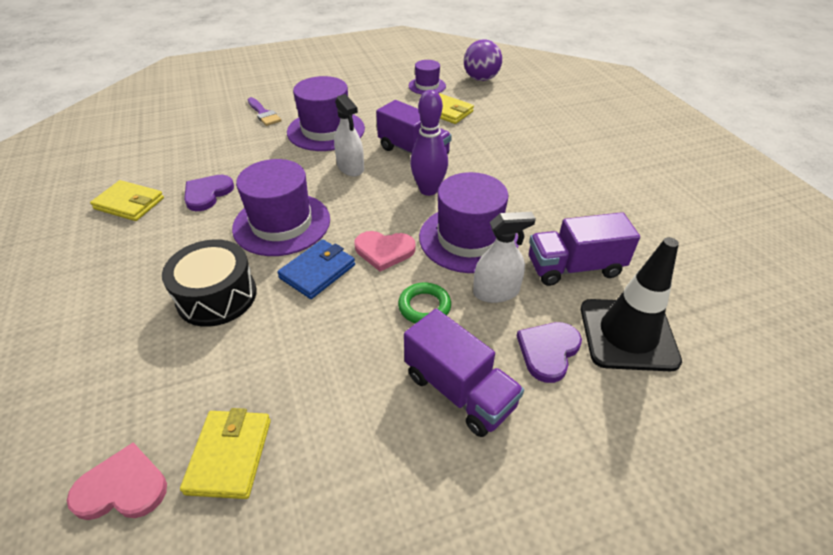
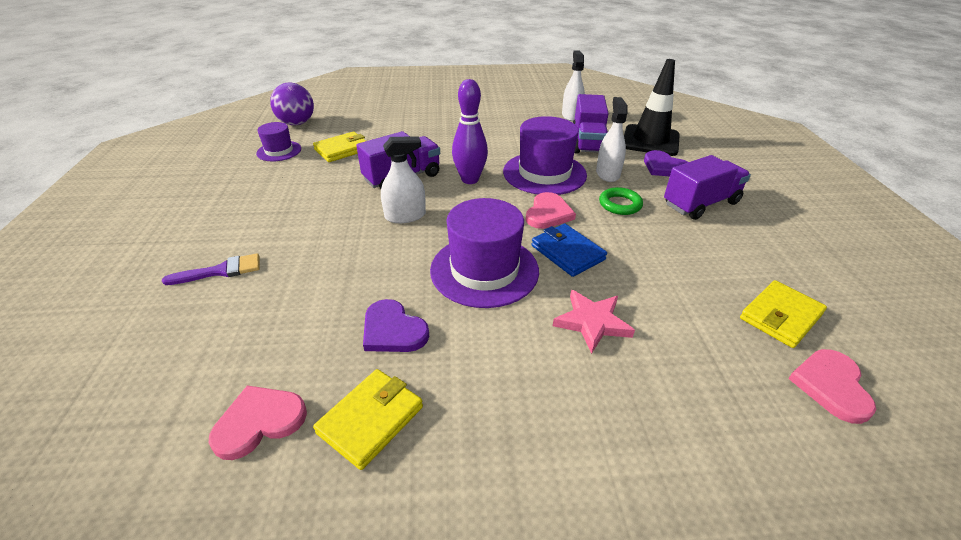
camera: 75 degrees left, 5 degrees down
(134, 166) = (259, 422): none -> pink heart
(217, 296) = (592, 322): black drum -> pink star
(230, 455) = (780, 316): yellow wallet -> yellow wallet turned 60 degrees counterclockwise
(326, 130) = (314, 224): purple hat -> none
(648, 245) = (571, 115): none -> white spray bottle

